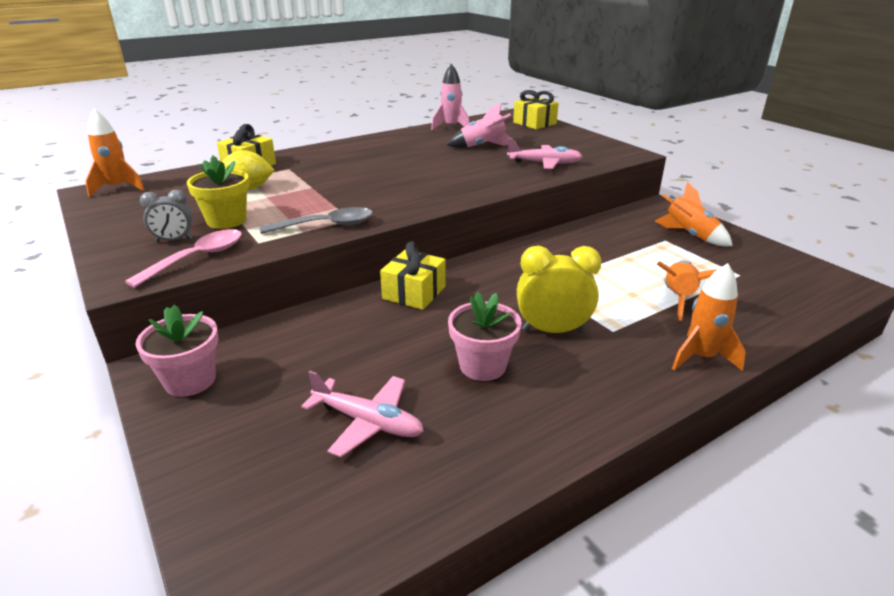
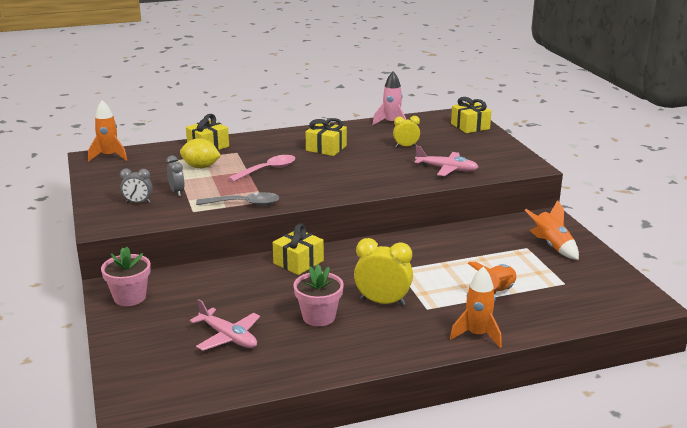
camera: 15 degrees right, 5 degrees down
(197, 258) = (149, 218): pink spoon -> pink spoon (267, 170)
(226, 220) = (177, 192): yellow flower pot -> grey clock
(394, 155) = (326, 148): none -> yellow gift
(482, 146) = (406, 146): pink rocket -> yellow clock

